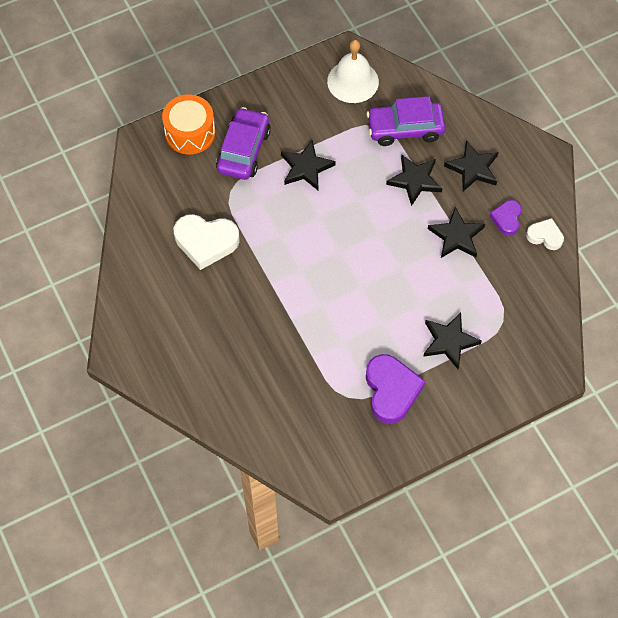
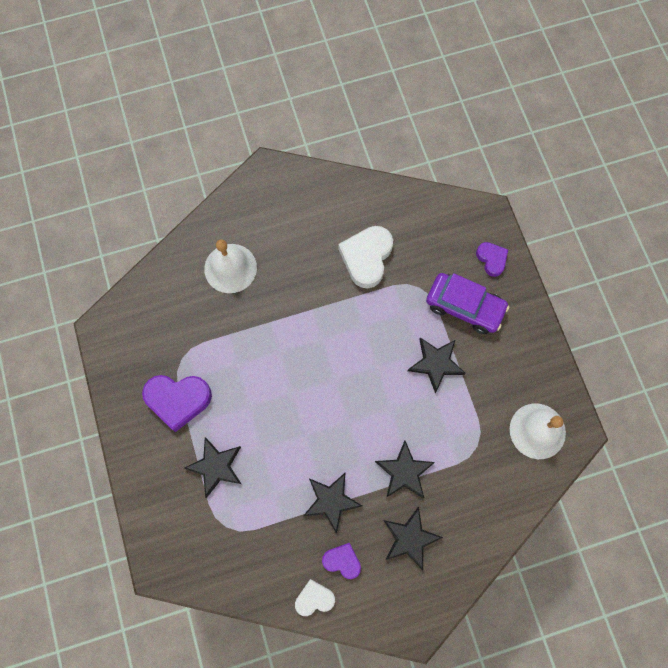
camera: 100 degrees right, 10 degrees up
(190, 133) = (491, 259): orange drum -> purple heart
(238, 369) = (230, 268): none -> white bell
(405, 128) = (470, 475): purple car -> none
(545, 236) = (314, 598): white heart -> white heart turned 135 degrees counterclockwise

